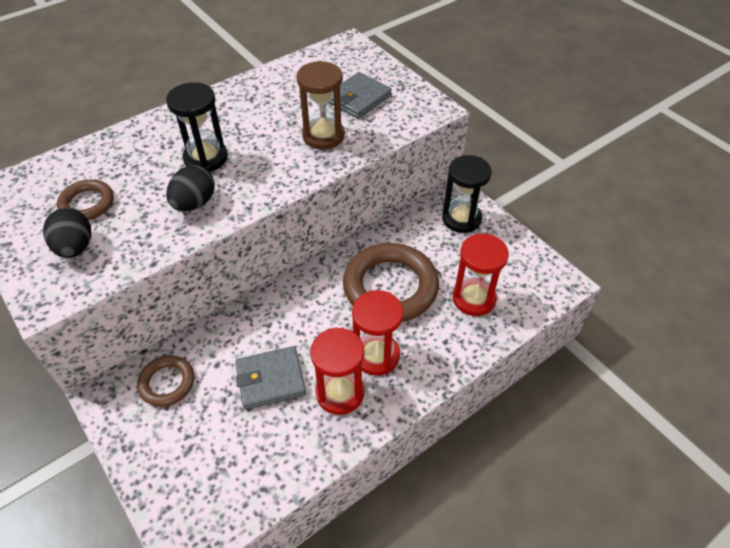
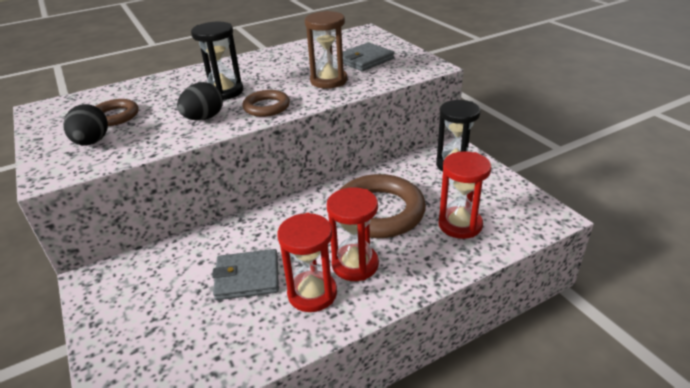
camera: 10 degrees right, 15 degrees down
(167, 383) = (150, 273): brown ring -> brown ring (266, 107)

